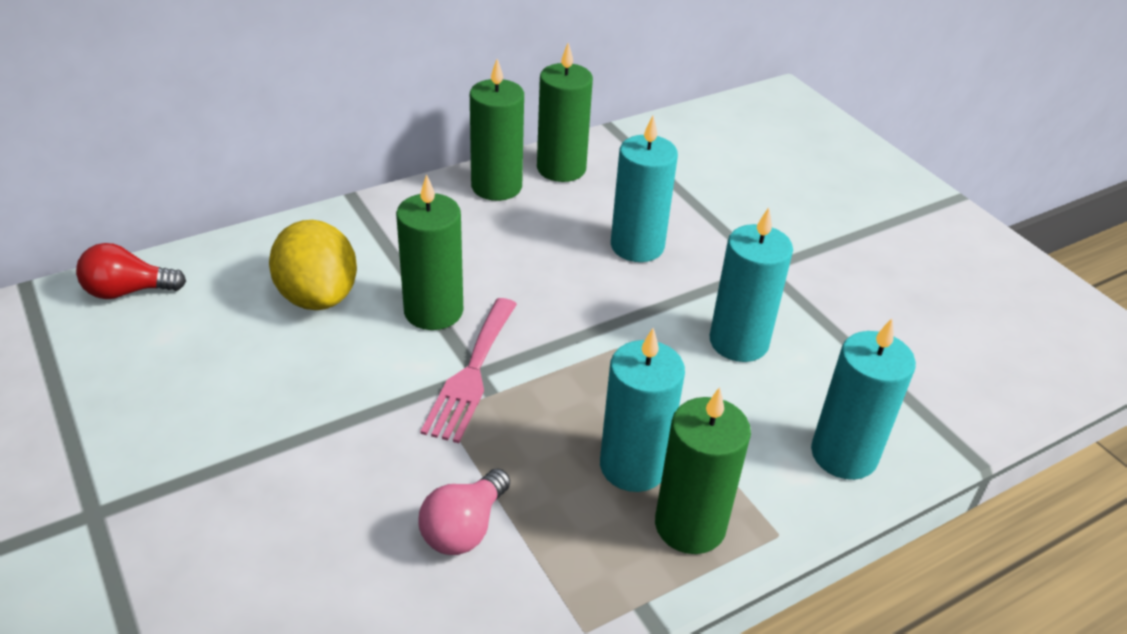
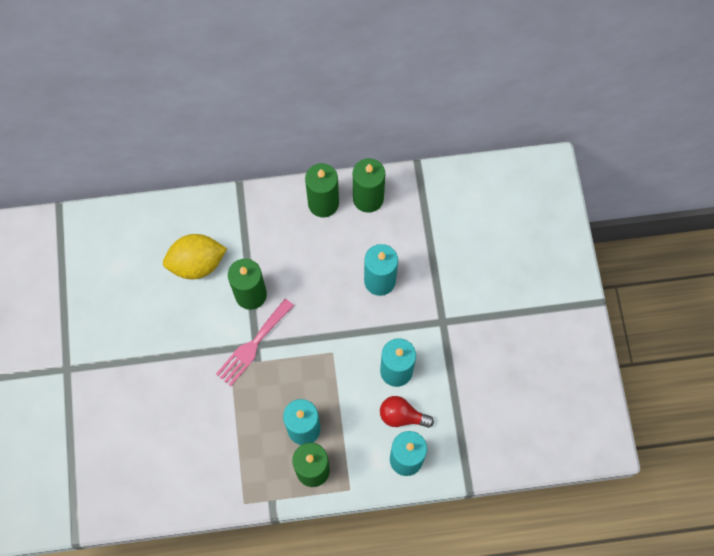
camera: 25 degrees right, 30 degrees up
(128, 291) = (106, 228): red light bulb -> red light bulb (402, 416)
(318, 296) = (197, 263): yellow lemon -> yellow lemon turned 75 degrees clockwise
(464, 528) = (215, 434): pink light bulb -> none

